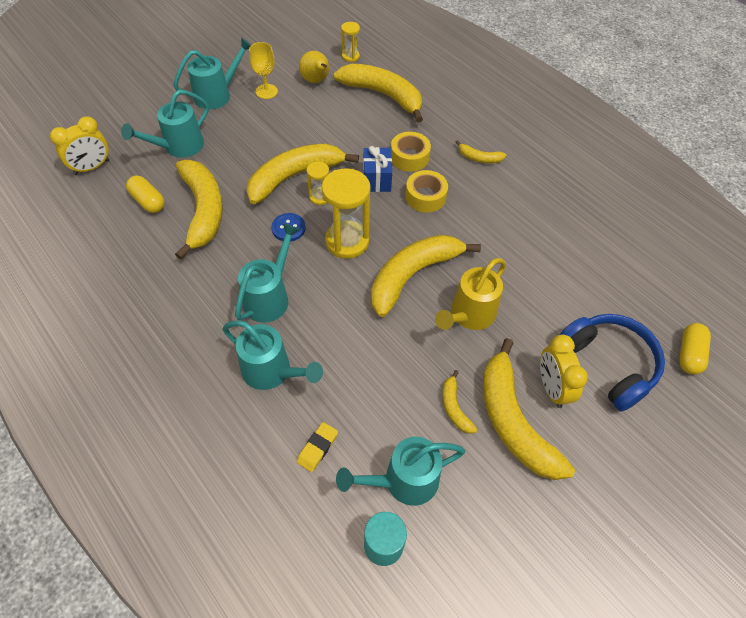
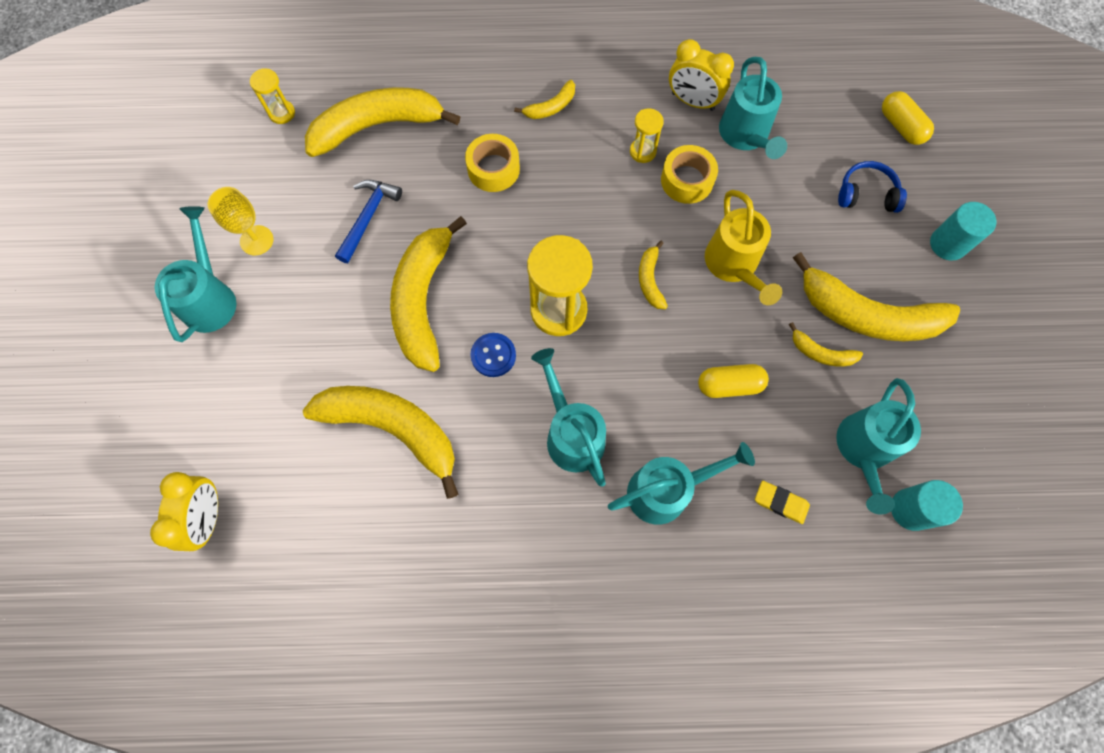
camera: 50 degrees left, 15 degrees up
(148, 201) = (325, 481): yellow capsule -> yellow capsule (729, 385)
(178, 147) = (263, 396): turquoise watering can -> turquoise watering can (746, 136)
(316, 81) = (289, 177): yellow pear -> none
(317, 448) = (780, 503): yellow eraser -> yellow eraser turned 45 degrees counterclockwise
(319, 197) = (475, 295): yellow hourglass -> yellow hourglass (642, 151)
(323, 124) = (368, 217): none -> blue hammer
(377, 179) = (497, 222): blue gift -> none
(413, 275) = (650, 280): yellow banana -> yellow banana, size x0.45
(425, 197) = (560, 195): yellow tape -> yellow tape (687, 180)
(552, 388) = (857, 258): yellow clock -> yellow clock (692, 101)
(609, 364) = (866, 194): blue headphones -> blue headphones, size x0.58
(628, 444) = (948, 244): none -> turquoise cylinder

